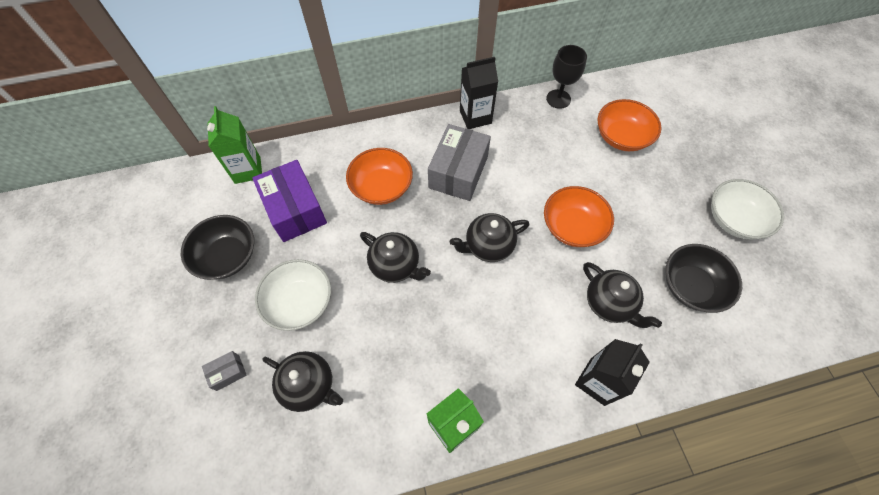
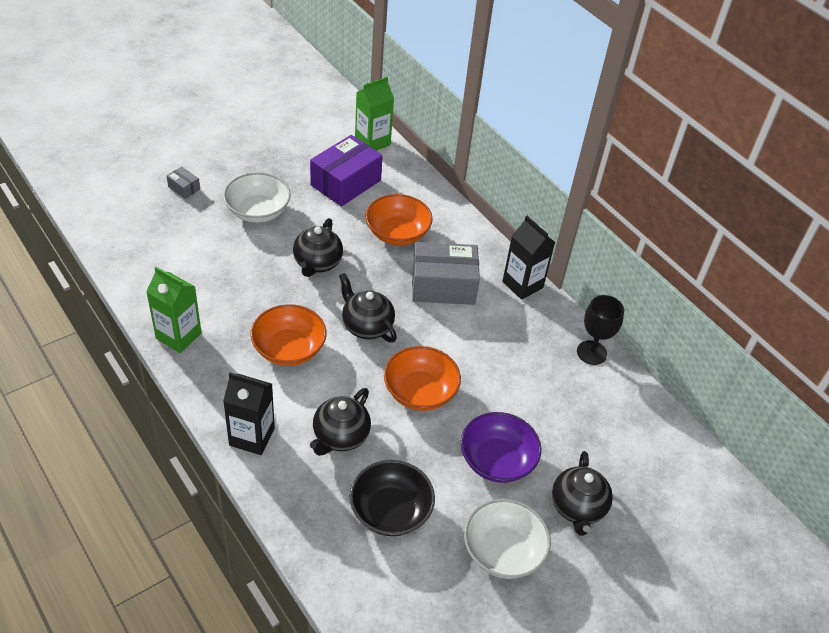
camera: 65 degrees right, 15 degrees down
(227, 256) = (283, 156): black bowl -> none
(309, 385) = (187, 237): black teapot -> black teapot (577, 508)
(621, 137) = (568, 422): orange bowl -> orange bowl (289, 349)
(651, 195) = (497, 460): none -> purple bowl

